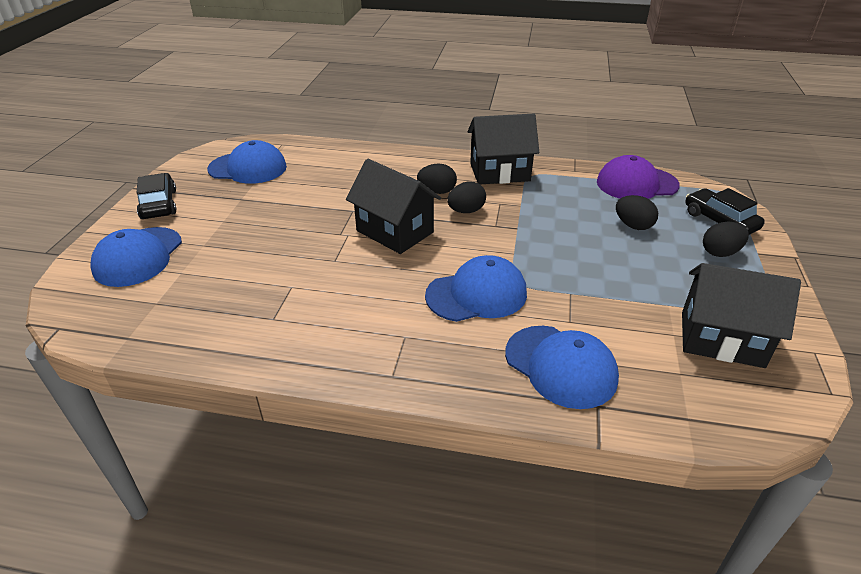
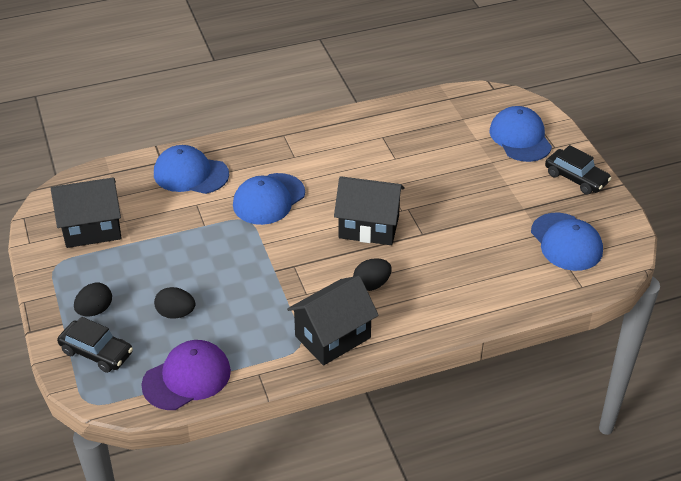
camera: 150 degrees right, 5 degrees up
(248, 168) = (566, 242): blue cap -> blue cap turned 90 degrees counterclockwise
(466, 211) = (329, 271): black egg -> none

